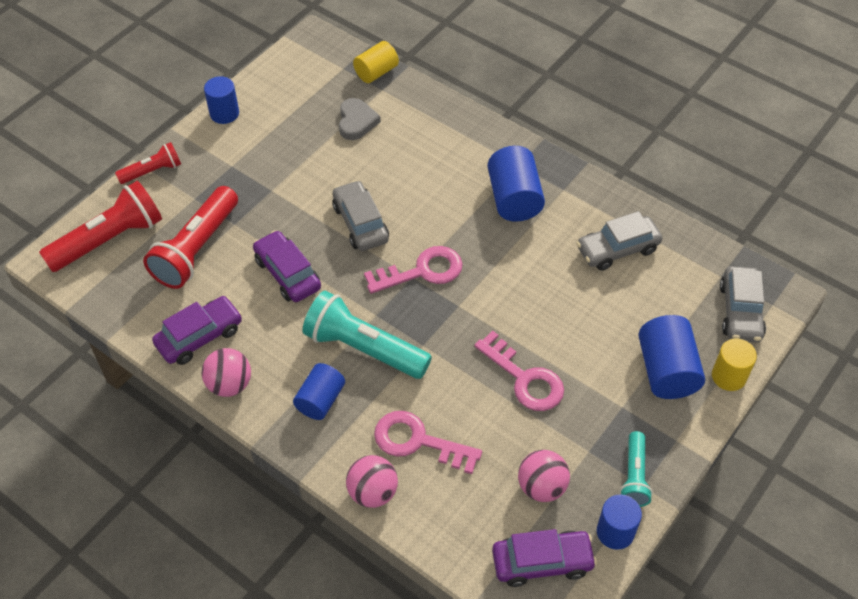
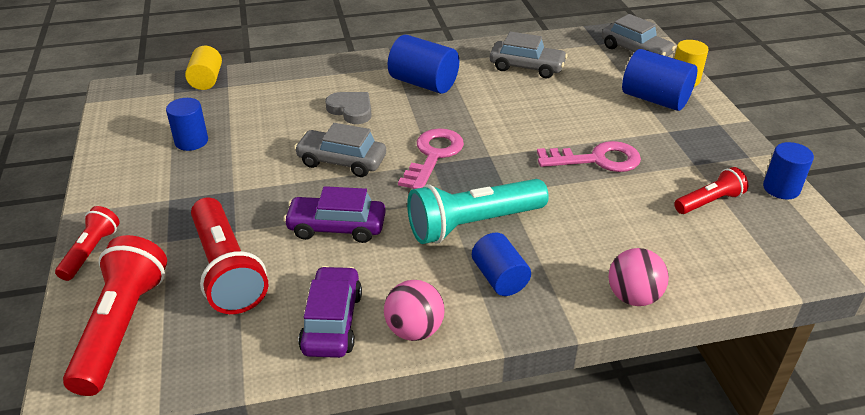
camera: 50 degrees left, 15 degrees down
(224, 113) = (105, 174): blue cylinder -> blue cylinder (191, 141)
(356, 121) = (237, 112): grey heart -> grey heart (351, 110)
(418, 441) = (604, 243): pink key -> none
(541, 487) = (709, 202): pink ball -> red flashlight
(542, 562) = (783, 237): purple car -> none
(617, 249) = (527, 67): grey car -> grey car turned 90 degrees counterclockwise
(634, 476) = (736, 156): turquoise flashlight -> none

